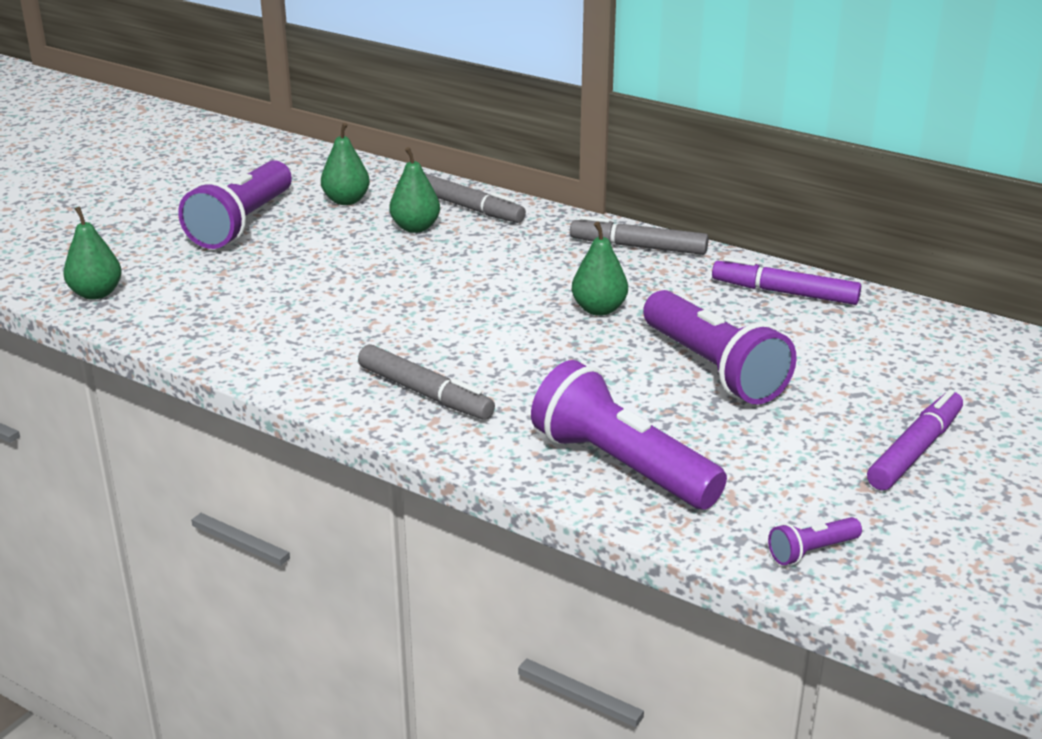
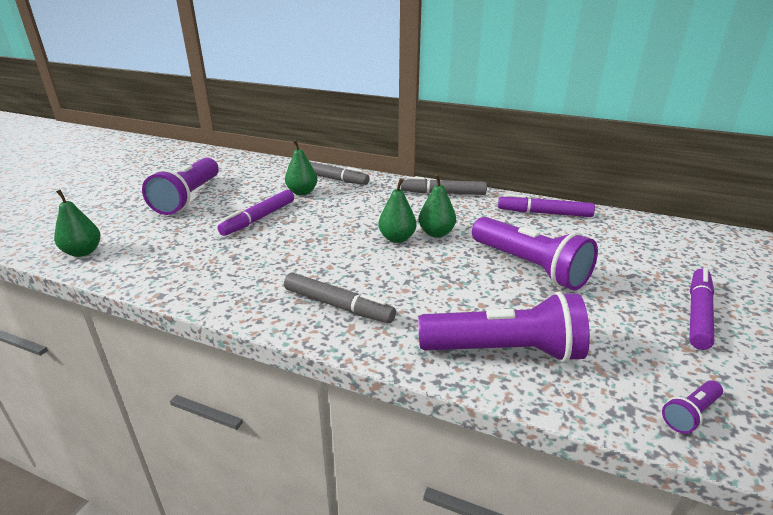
camera: 10 degrees left, 0 degrees up
(341, 265) = (259, 218): none -> purple marker
(346, 201) = (255, 180): green pear -> green pear (397, 238)
(621, 466) = (505, 351): purple flashlight -> purple flashlight turned 150 degrees clockwise

